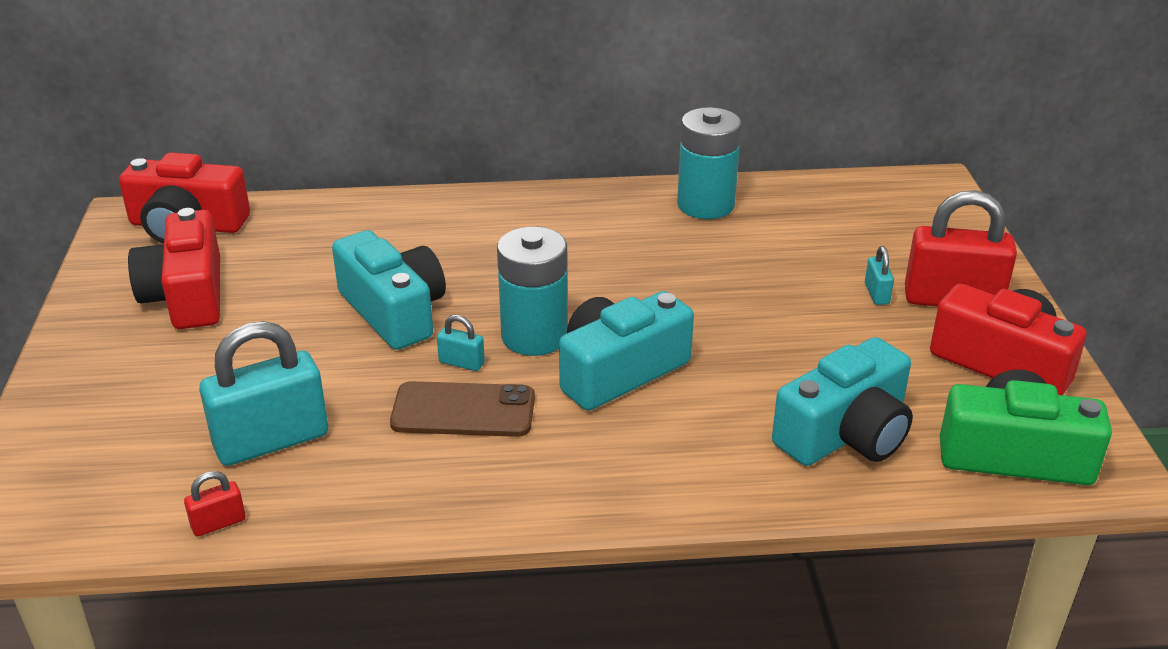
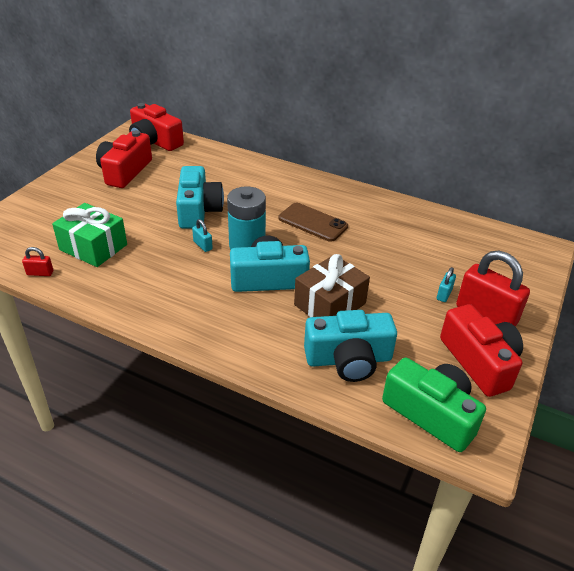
camera: 30 degrees right, 5 degrees up
(271, 441) = (93, 247): turquoise padlock -> green gift
(463, 410) = (181, 267): brown phone -> brown phone (312, 222)
(705, 205) = (398, 213): turquoise battery -> none
(744, 370) = (330, 304): none -> brown gift

